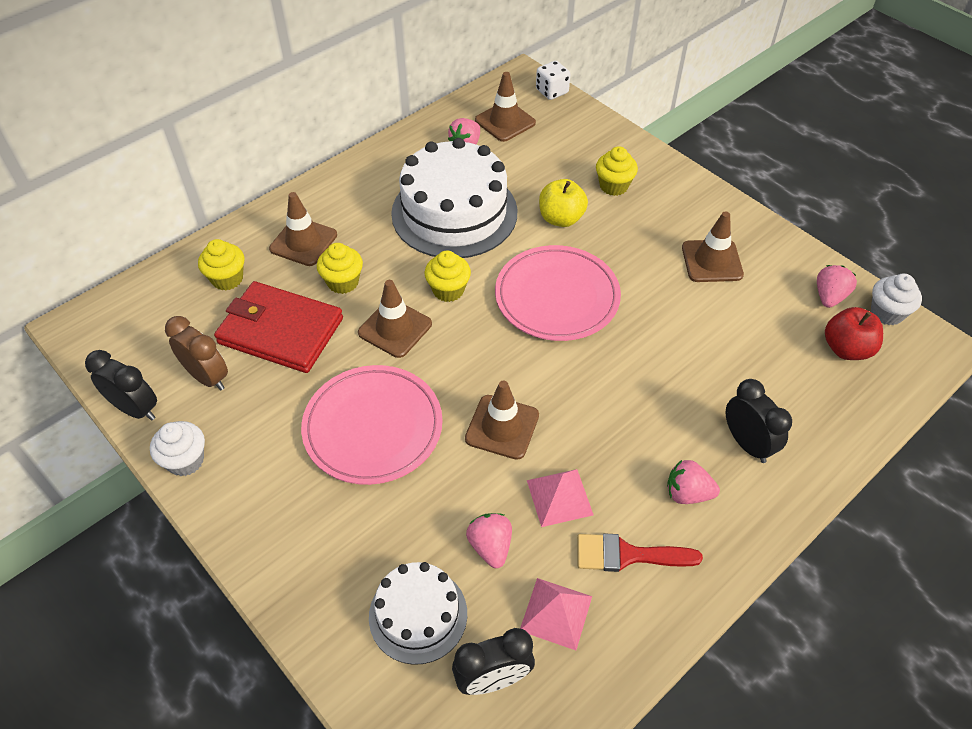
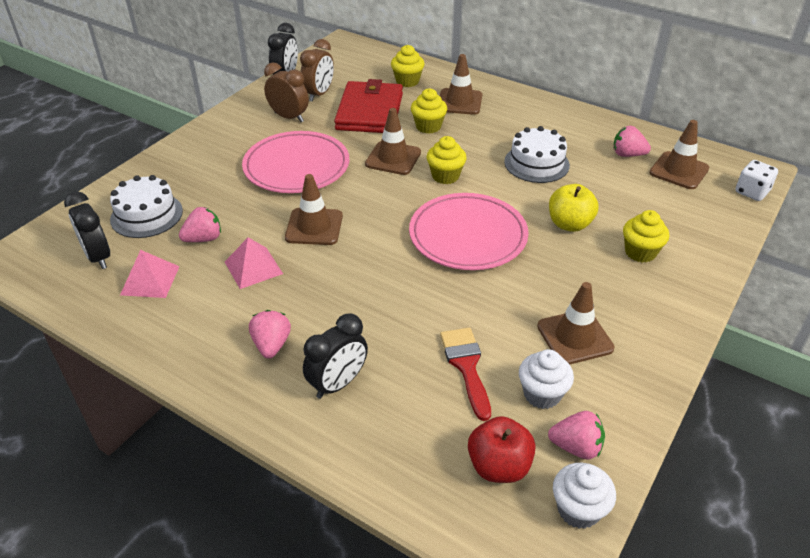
camera: 75 degrees right, 10 degrees down
(185, 460) = (251, 102): white cupcake -> white cupcake (542, 394)
(249, 420) = (289, 117): none -> brown clock
(454, 213) = (536, 163): white cake -> white cake, size x0.56
(628, 555) = (204, 313): red brush -> red brush (466, 366)

